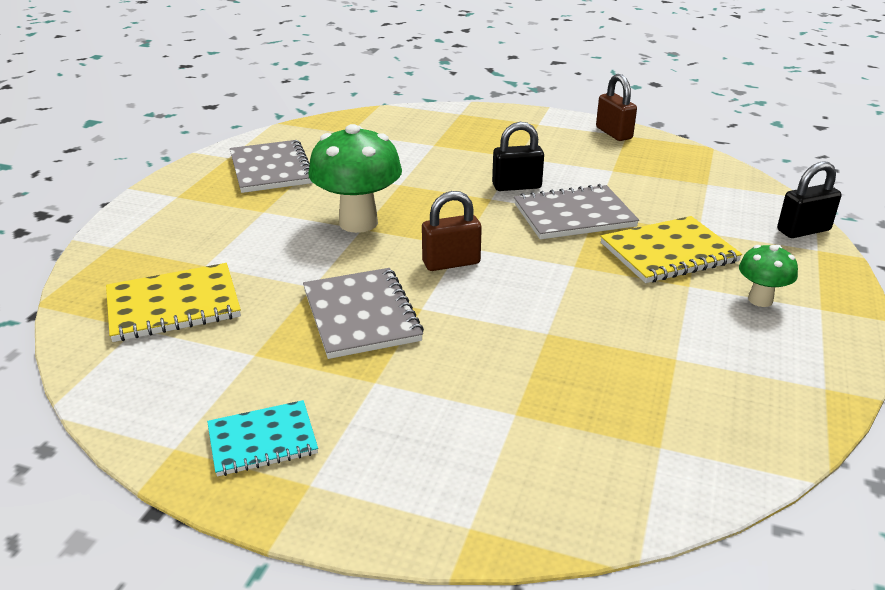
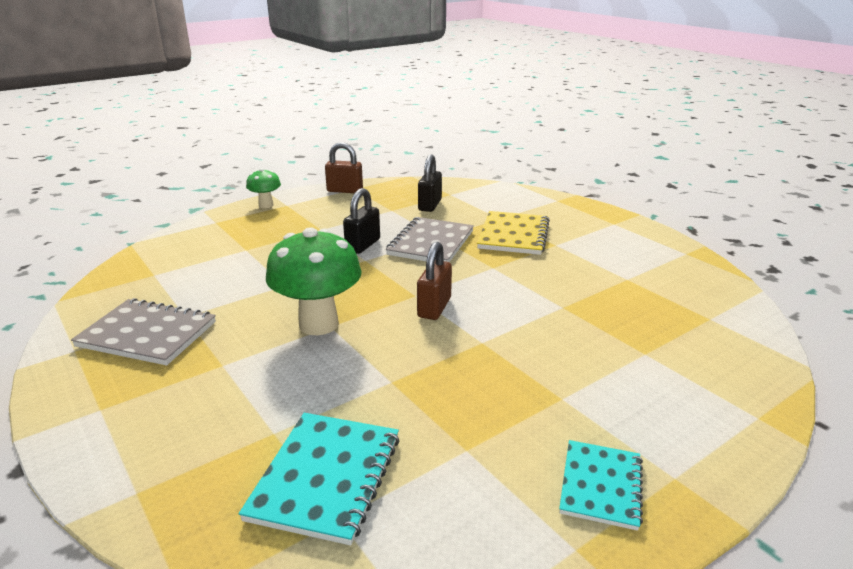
camera: 55 degrees left, 5 degrees down
(173, 305) = (325, 477): yellow notebook -> turquoise notebook
(361, 315) = (463, 372): grey notebook -> none
(760, 300) = (591, 233): green mushroom -> green mushroom (266, 205)
(803, 230) = (534, 195): black padlock -> black padlock (430, 205)

